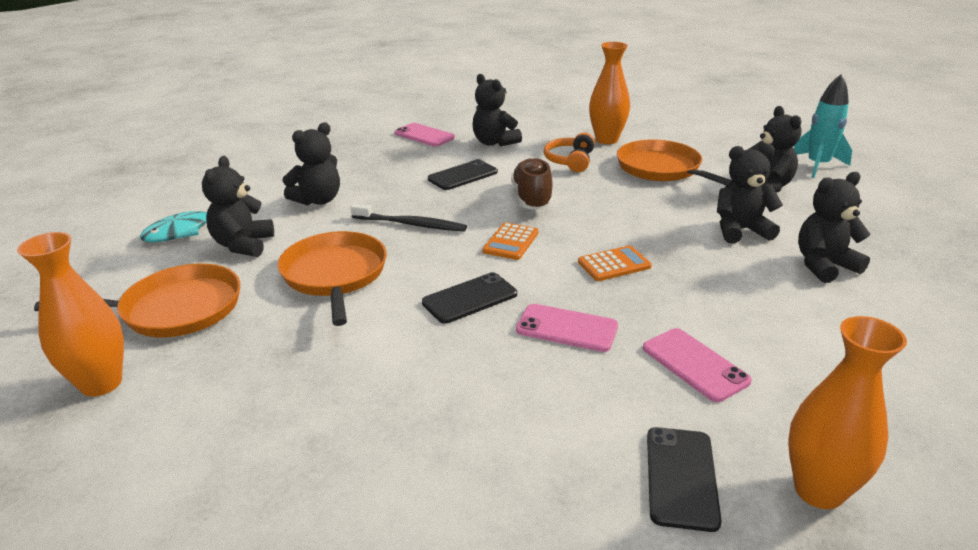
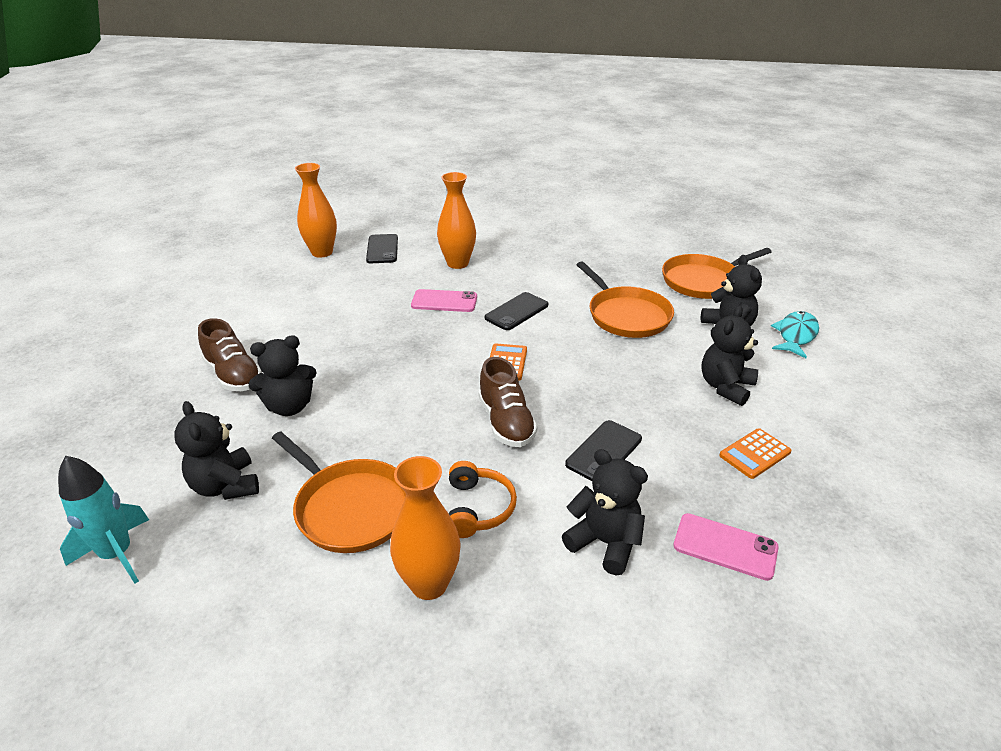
camera: 165 degrees right, 5 degrees up
(101, 383) = (684, 246): orange vase -> orange vase (457, 263)
(411, 224) = (607, 370): black toothbrush -> none
(614, 264) = (414, 352): orange calculator -> orange calculator (754, 454)
(694, 364) = (365, 292): pink phone -> none
(824, 265) = (233, 375): black teddy bear -> brown shoe

